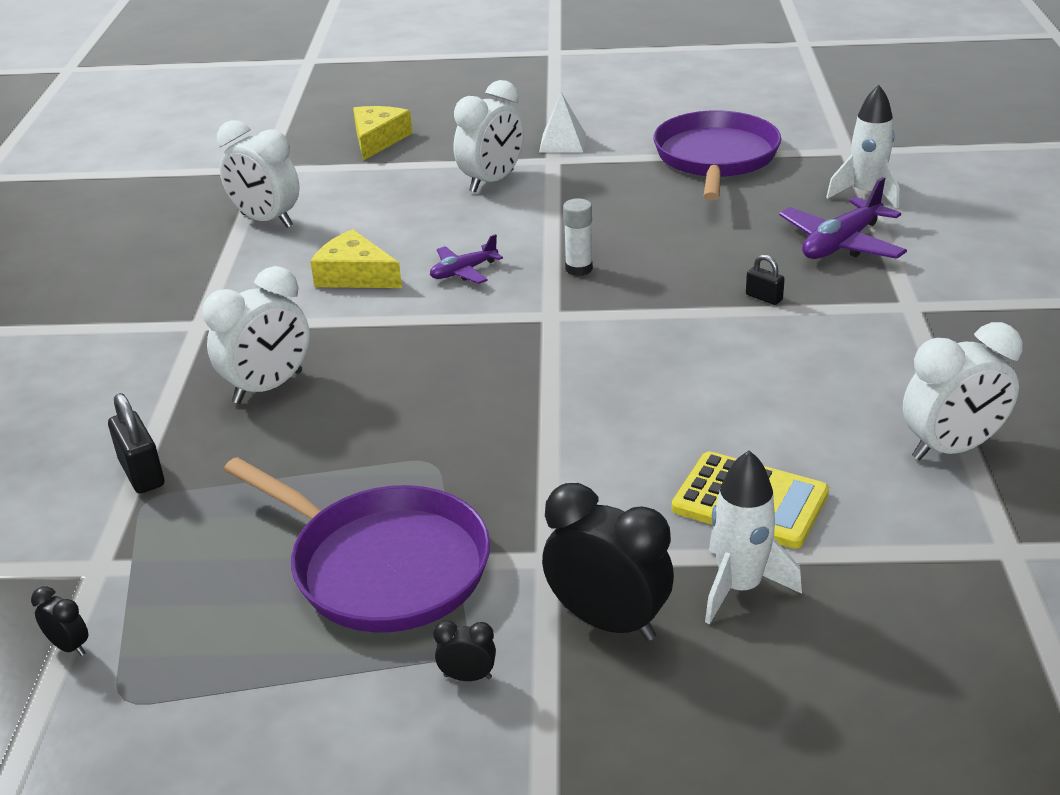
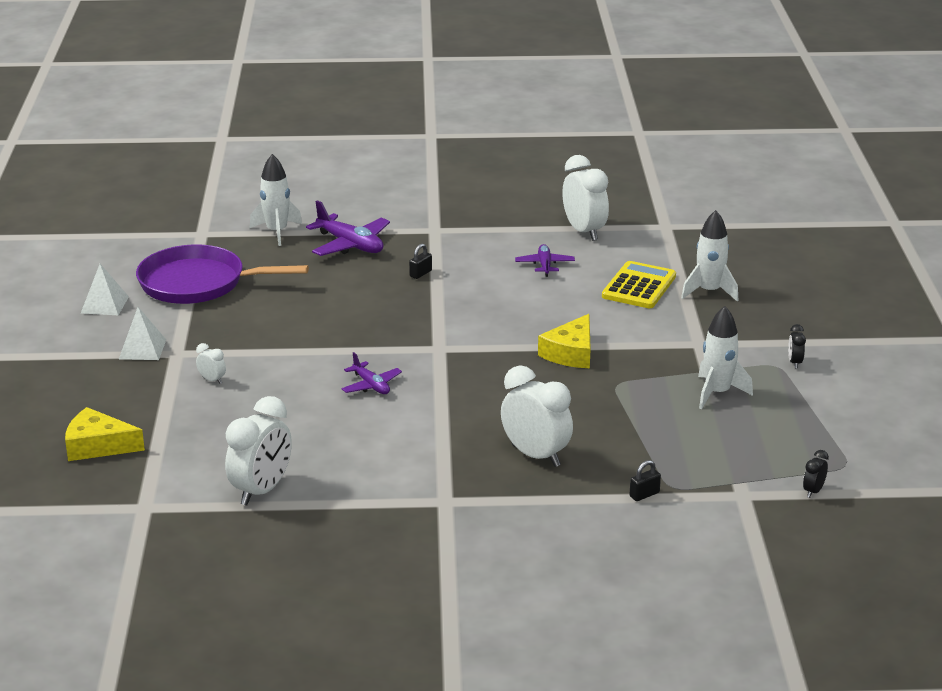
camera: 95 degrees left, 5 degrees down
(142, 473) = (644, 494): black padlock -> black padlock, size x0.60
(355, 275) = (371, 434): yellow cheese -> yellow cheese (571, 353)
(383, 566) = (717, 393): purple pan -> white rocket
(492, 181) = (212, 380): white clock -> white clock, size x0.45
(579, 269) = (373, 338): white glue stick -> none
(608, 622) = (744, 326): black clock -> none
(660, 117) = (105, 305): none -> white pyramid
(812, 404) = (544, 265): none -> purple plane

